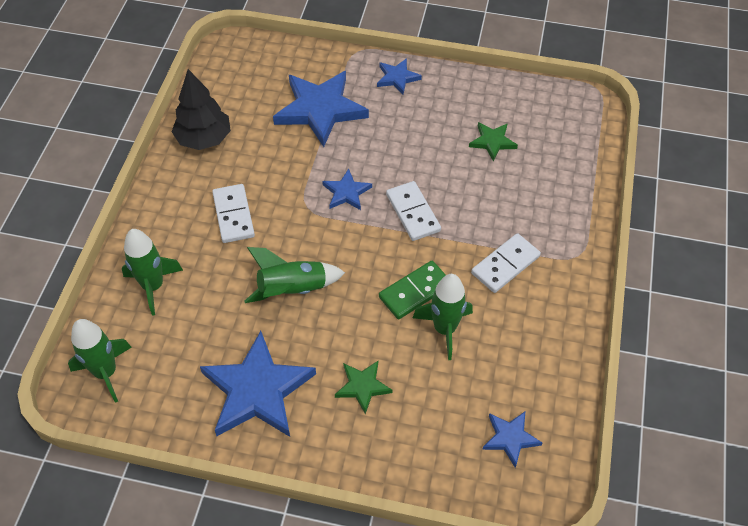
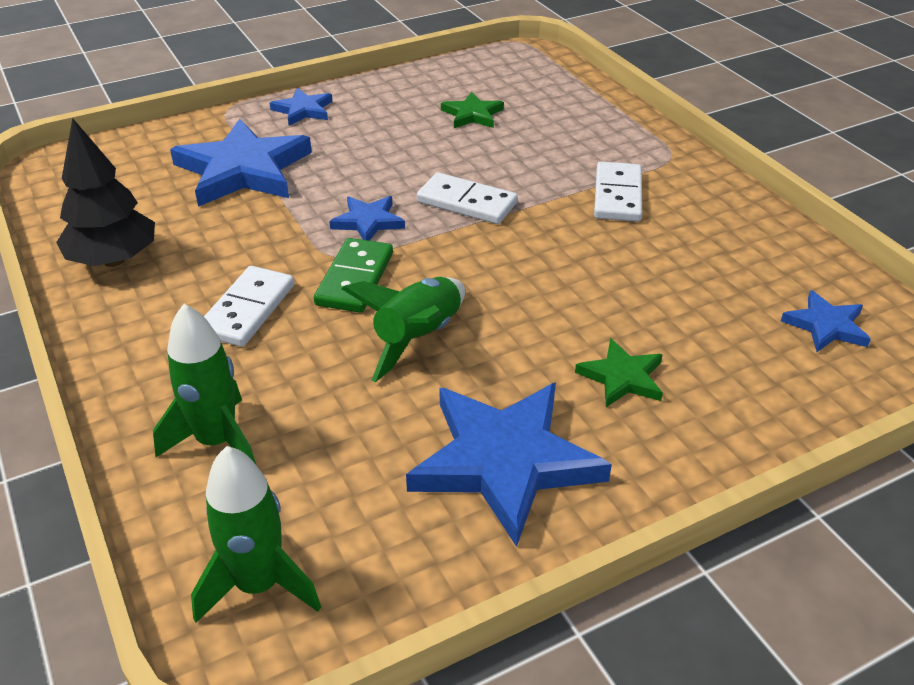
camera: 40 degrees left, 15 degrees down
(233, 215) = (248, 310): white domino -> white domino turned 75 degrees clockwise
(415, 291) = (559, 263): green domino -> green domino (354, 279)
(444, 329) = (634, 276): green rocket -> none

